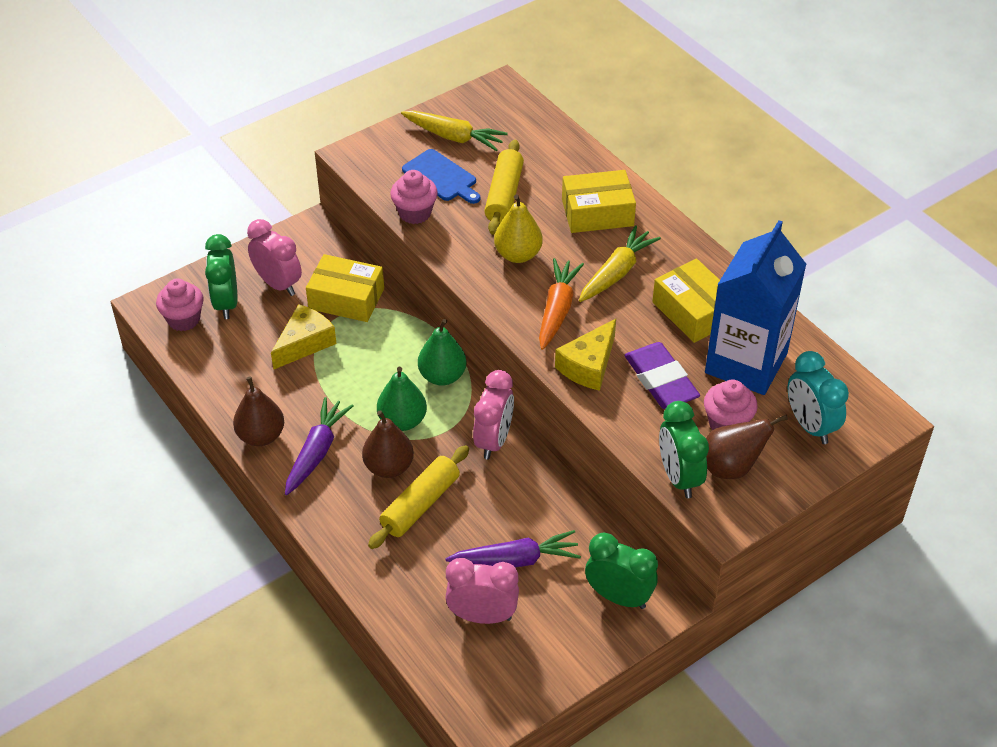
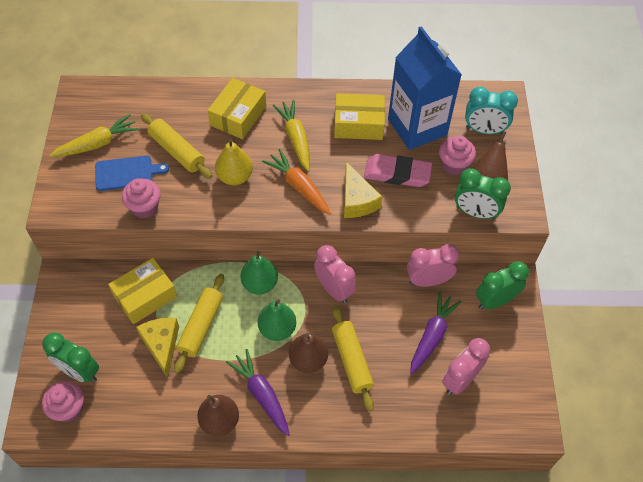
camera: 55 degrees left, 10 degrees up
(278, 284) = (93, 329): pink clock -> pink clock (428, 280)
(351, 359) = (201, 326): none -> yellow rolling pin
(661, 380) = (397, 173): purple eraser -> pink eraser

